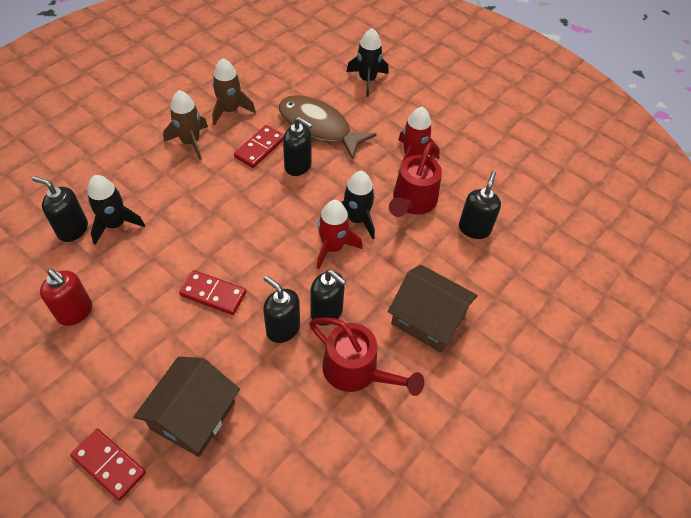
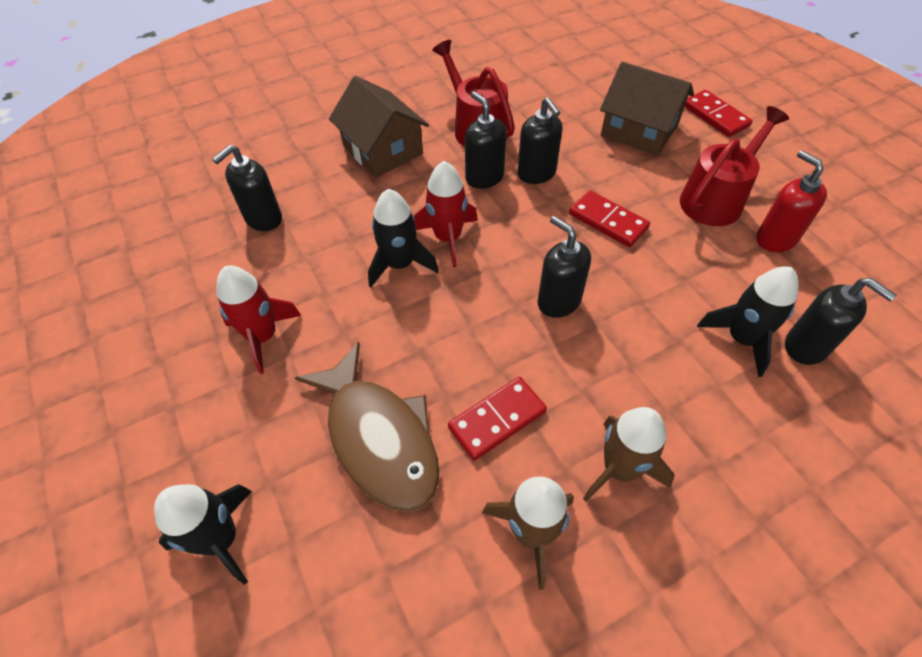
camera: 155 degrees left, 0 degrees up
(193, 415) = (639, 130): brown house -> brown house turned 75 degrees clockwise
(298, 166) = (445, 367): black soap dispenser -> black soap dispenser (558, 301)
(412, 202) = (313, 269): red watering can -> red watering can (716, 198)

